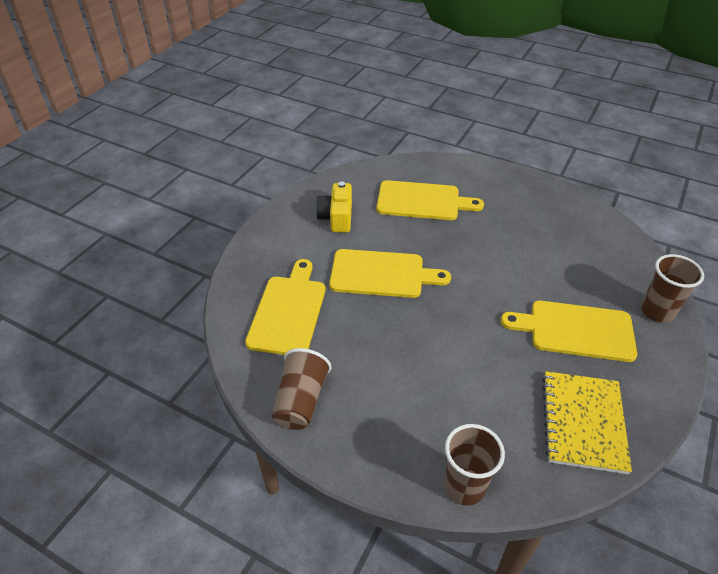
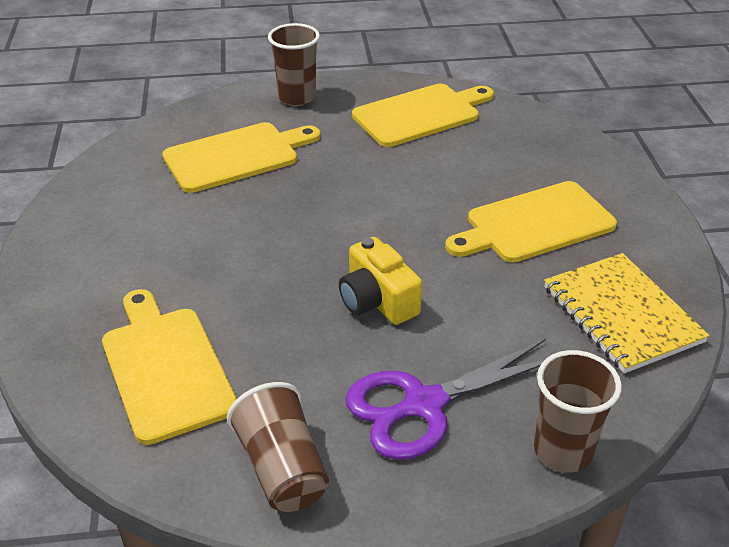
camera: 35 degrees left, 5 degrees down
(336, 218) = (133, 221): yellow camera -> yellow camera (377, 301)
(381, 274) = (257, 263): yellow cutting board -> yellow cutting board (420, 114)
(405, 409) = (424, 404): none -> purple scissors
(657, 311) = (596, 168): brown cup -> brown cup (297, 97)

